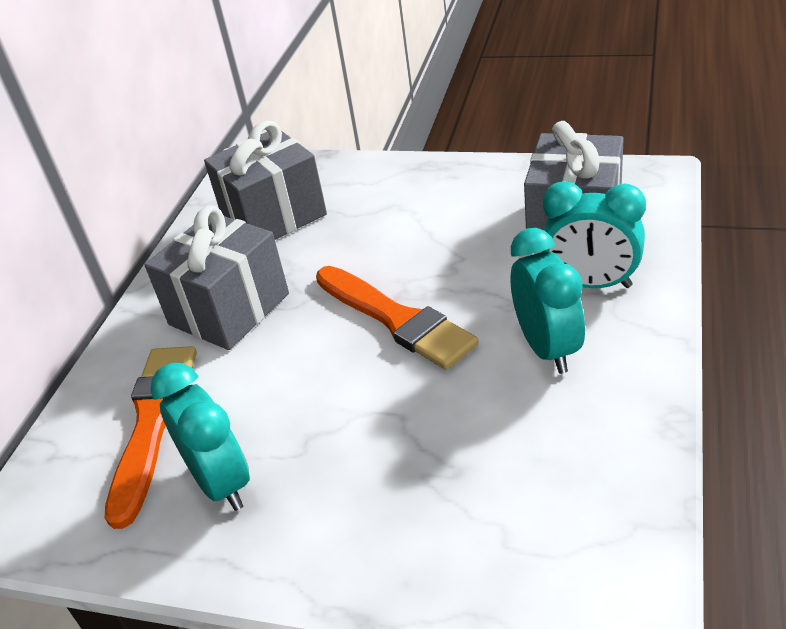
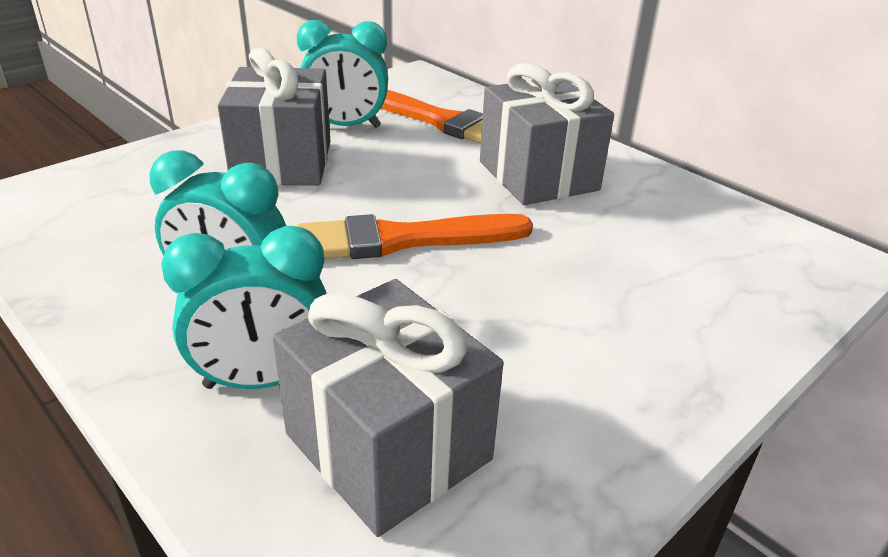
camera: 115 degrees right, 5 degrees down
(274, 216) = (684, 241): grey gift -> grey gift (282, 162)
(592, 284) = (263, 380): turquoise clock -> turquoise clock turned 150 degrees counterclockwise

